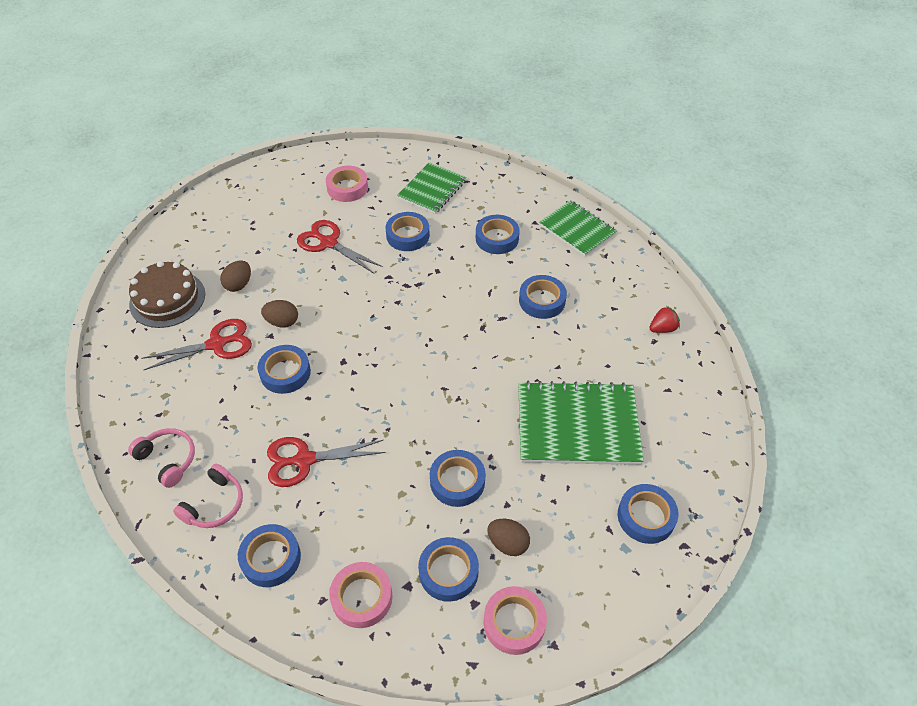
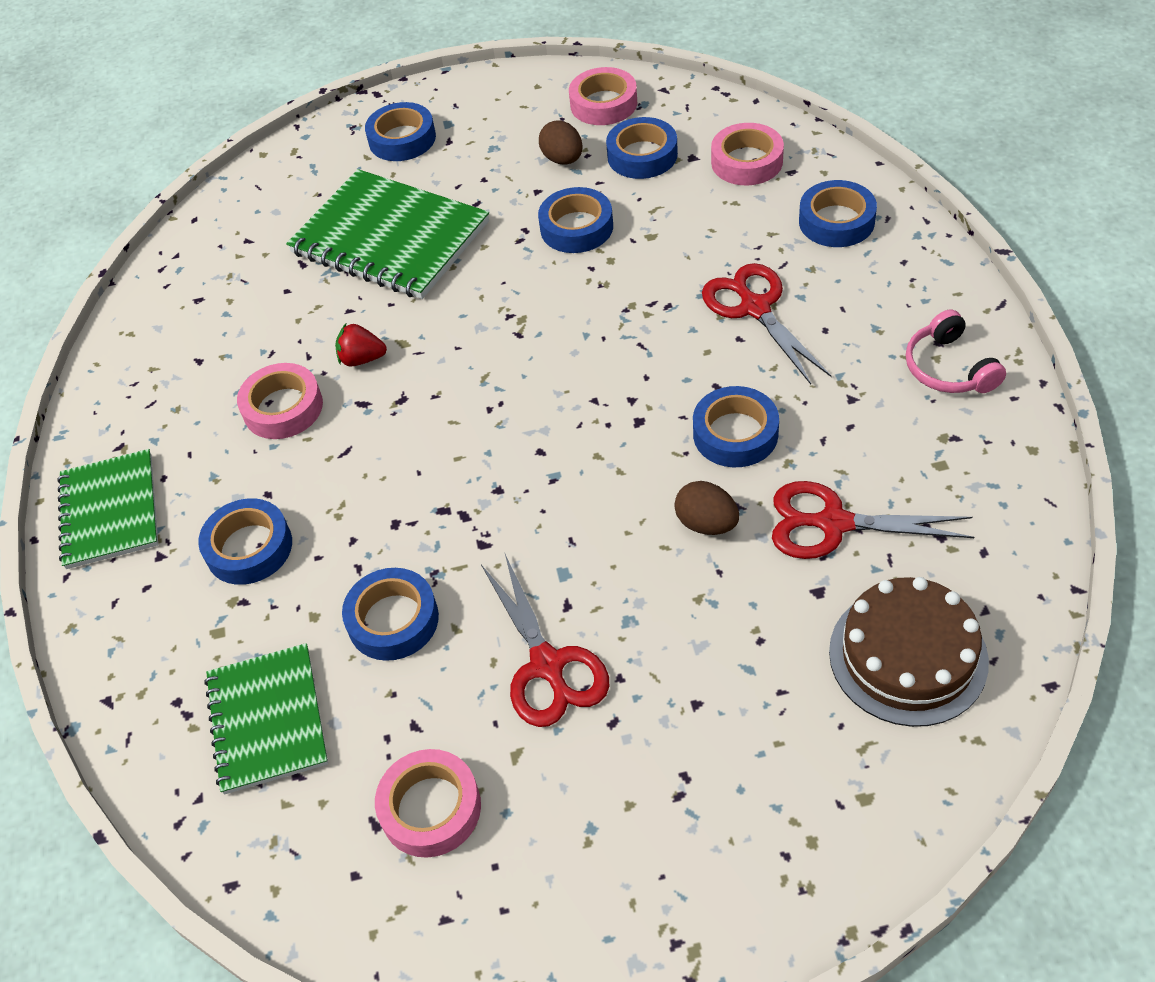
camera: 145 degrees left, 0 degrees up
(215, 504) = (892, 294): pink headphones -> none
(239, 284) = (759, 634): brown egg -> none
(304, 460) = (755, 308): red scissors -> red scissors turned 135 degrees counterclockwise
(432, 189) = (267, 720): green notebook -> green notebook turned 75 degrees counterclockwise
(542, 301) = (283, 408): blue tape -> pink tape
(662, 328) = (170, 310): red strawberry -> red strawberry (362, 359)

